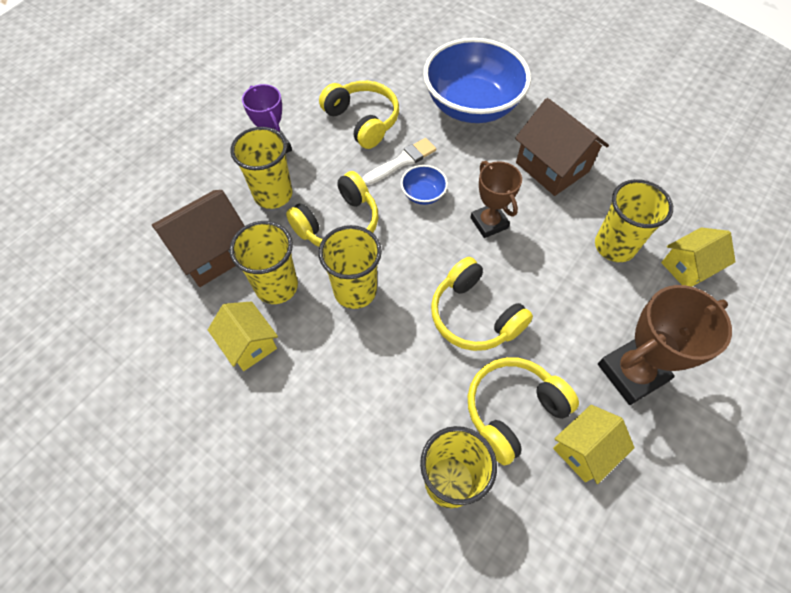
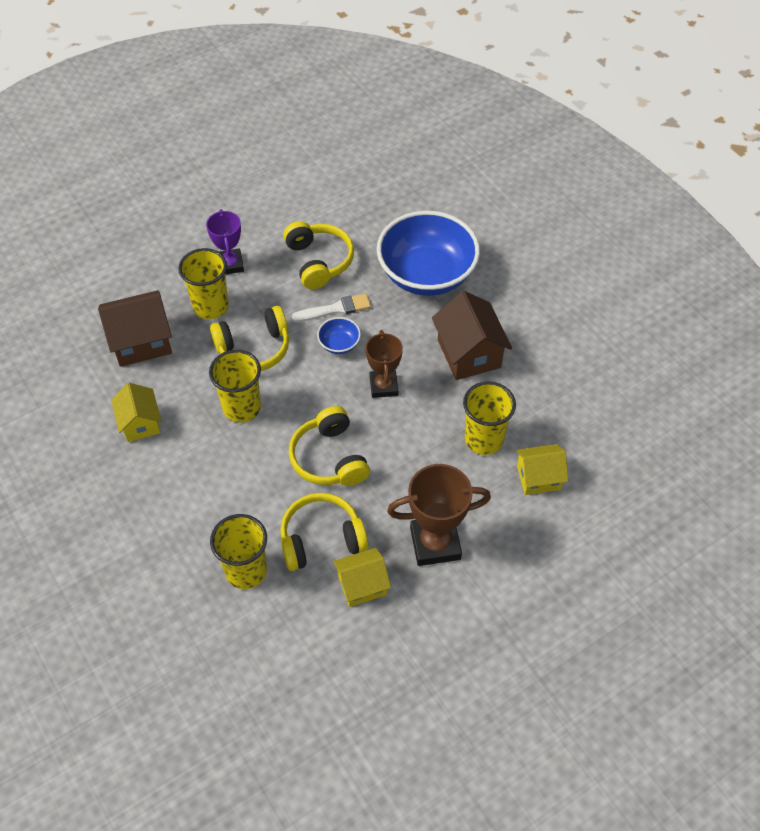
camera: 20 degrees right, 5 degrees down
(276, 286) = (180, 384): yellow cup -> none

